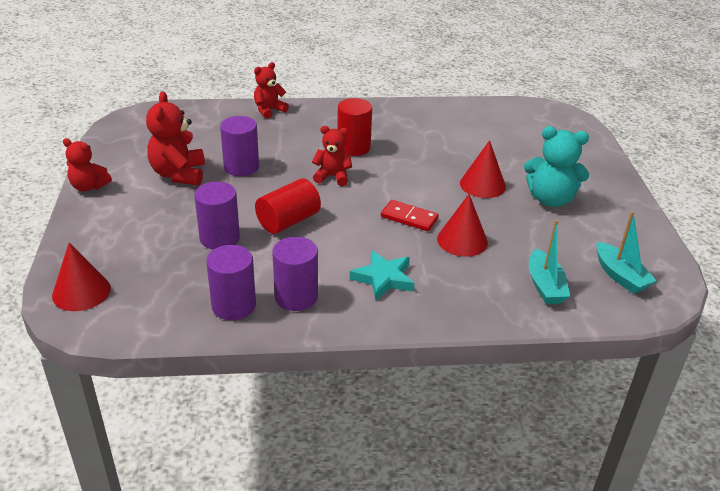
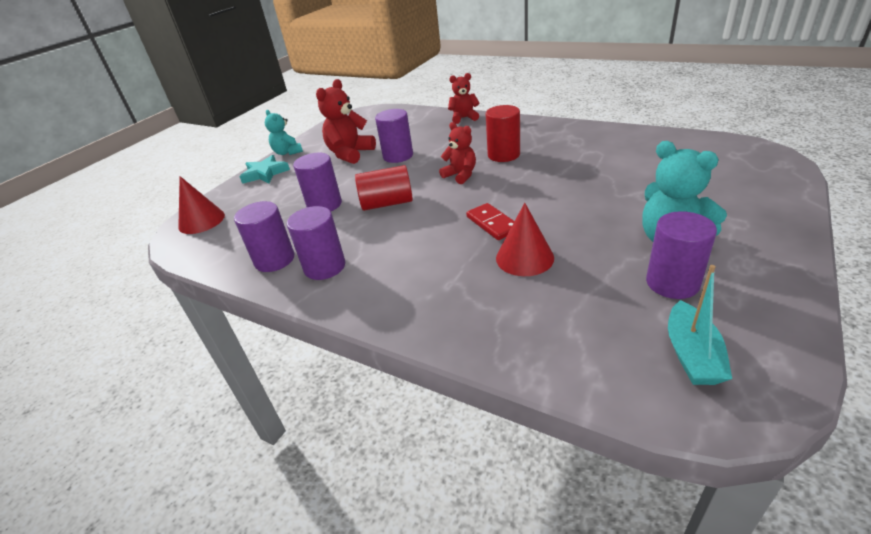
camera: 40 degrees right, 0 degrees up
(89, 186) = (287, 152): red teddy bear -> turquoise teddy bear
(383, 278) = (411, 273): turquoise star -> turquoise star (265, 173)
(482, 185) = (601, 209): red cone -> none
(545, 286) = (574, 333): turquoise boat -> none
(575, 232) = (672, 283): none -> purple cylinder

